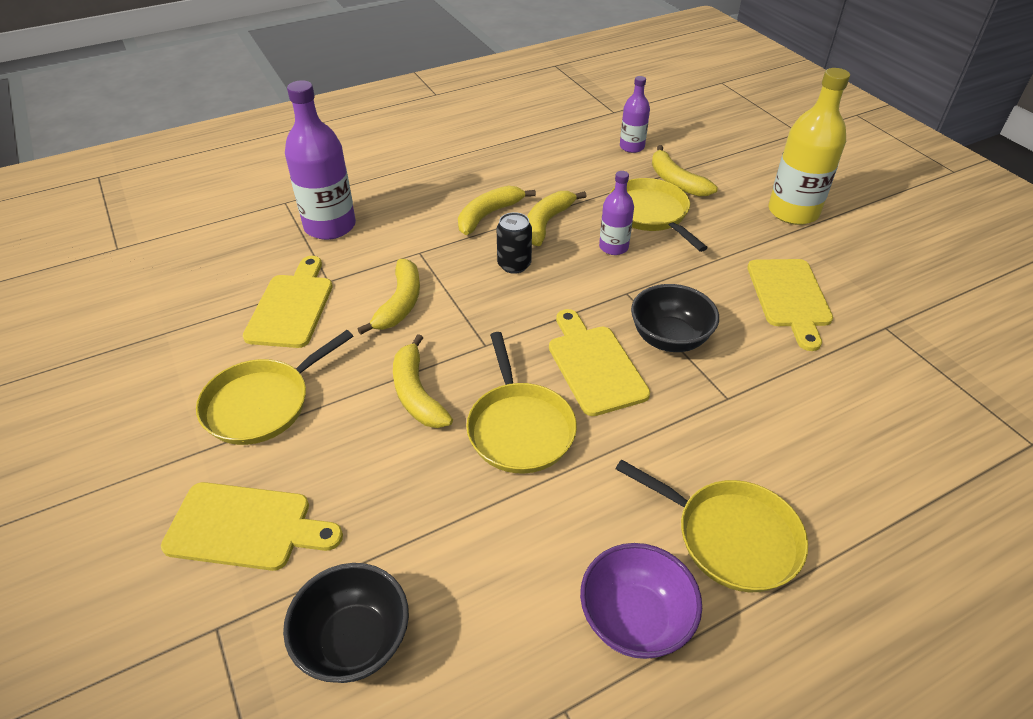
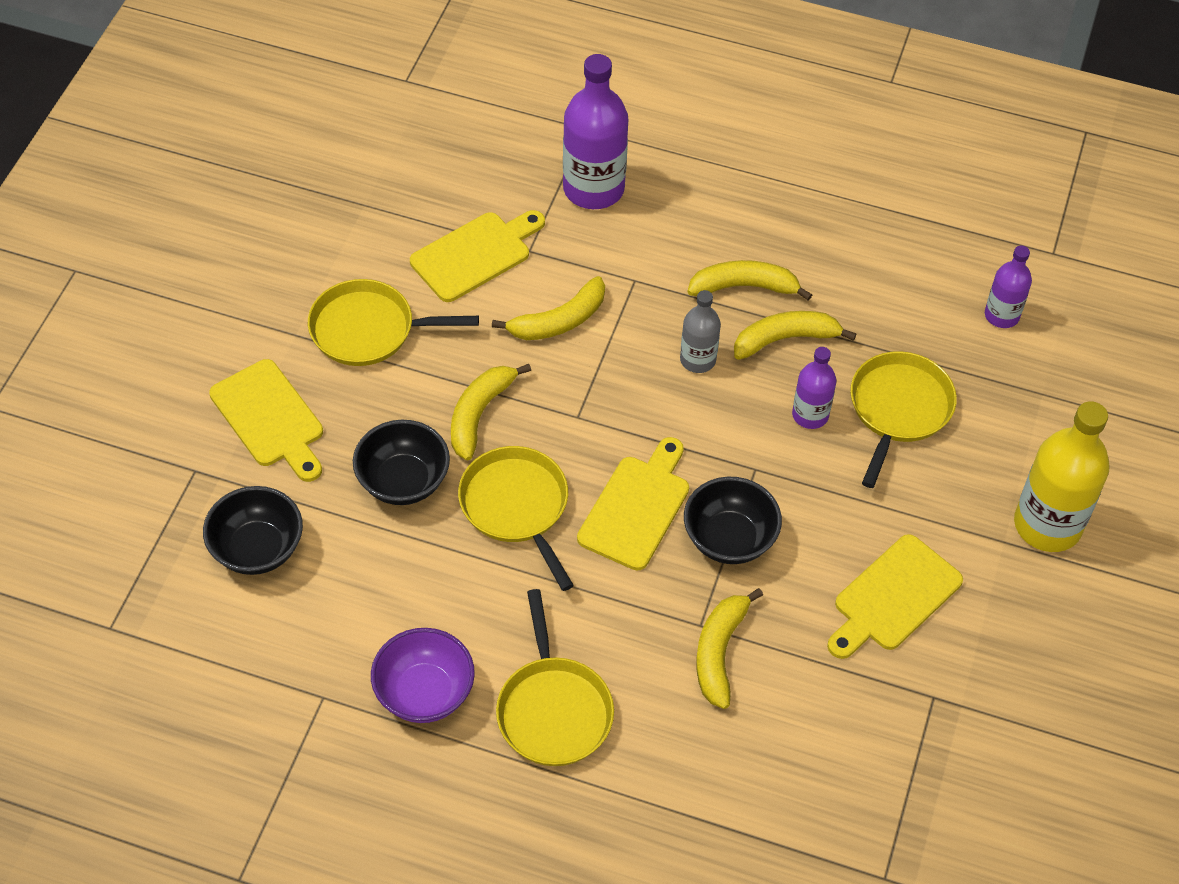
camera: 45 degrees right, 10 degrees up
(417, 480) = (403, 481): none -> black bowl
(514, 265) = (698, 360): black can -> grey bottle
(519, 428) = (516, 506): yellow pan -> yellow pan turned 120 degrees clockwise
(676, 181) = (983, 393): yellow banana -> yellow banana (719, 652)

